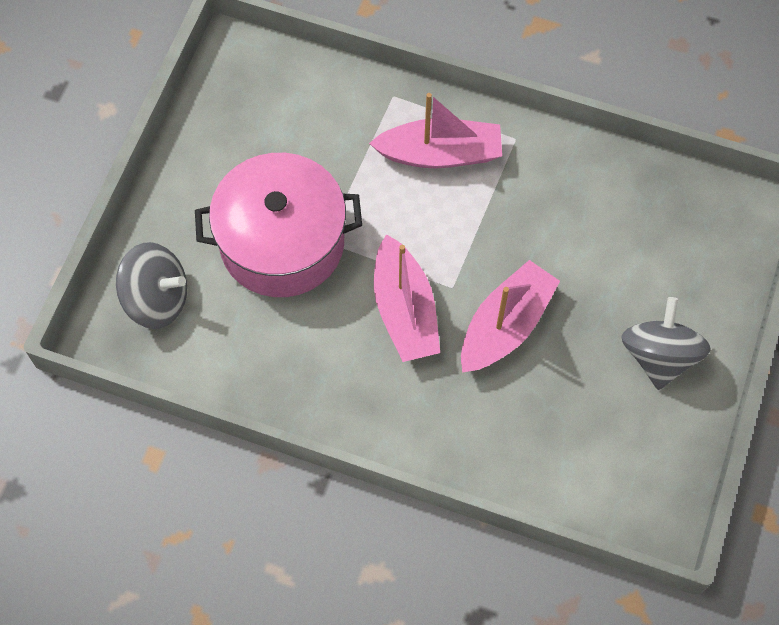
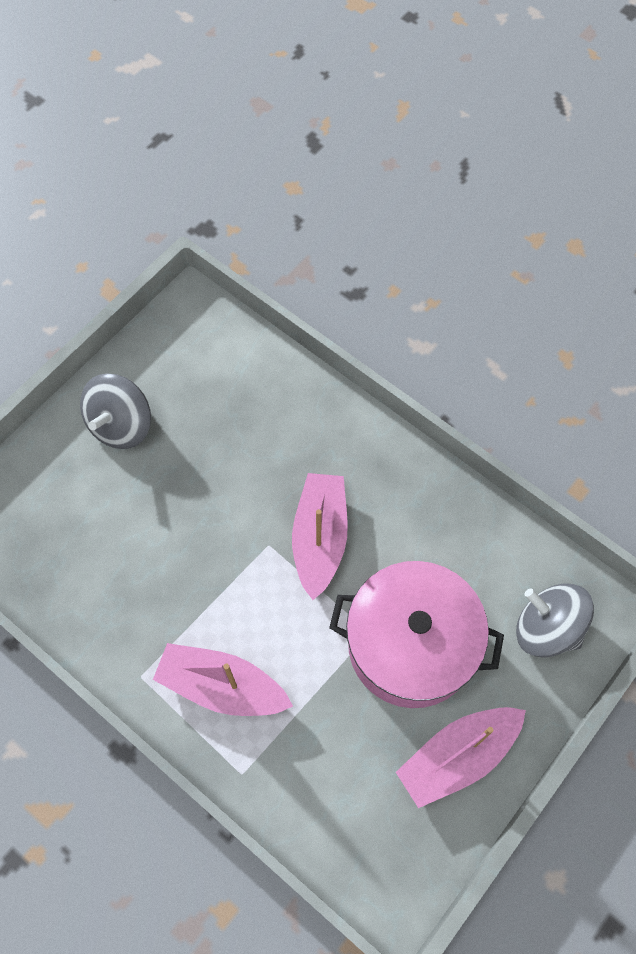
camera: 160 degrees left, 0 degrees up
(505, 326) = (237, 494): pink boat -> pink boat (458, 756)

